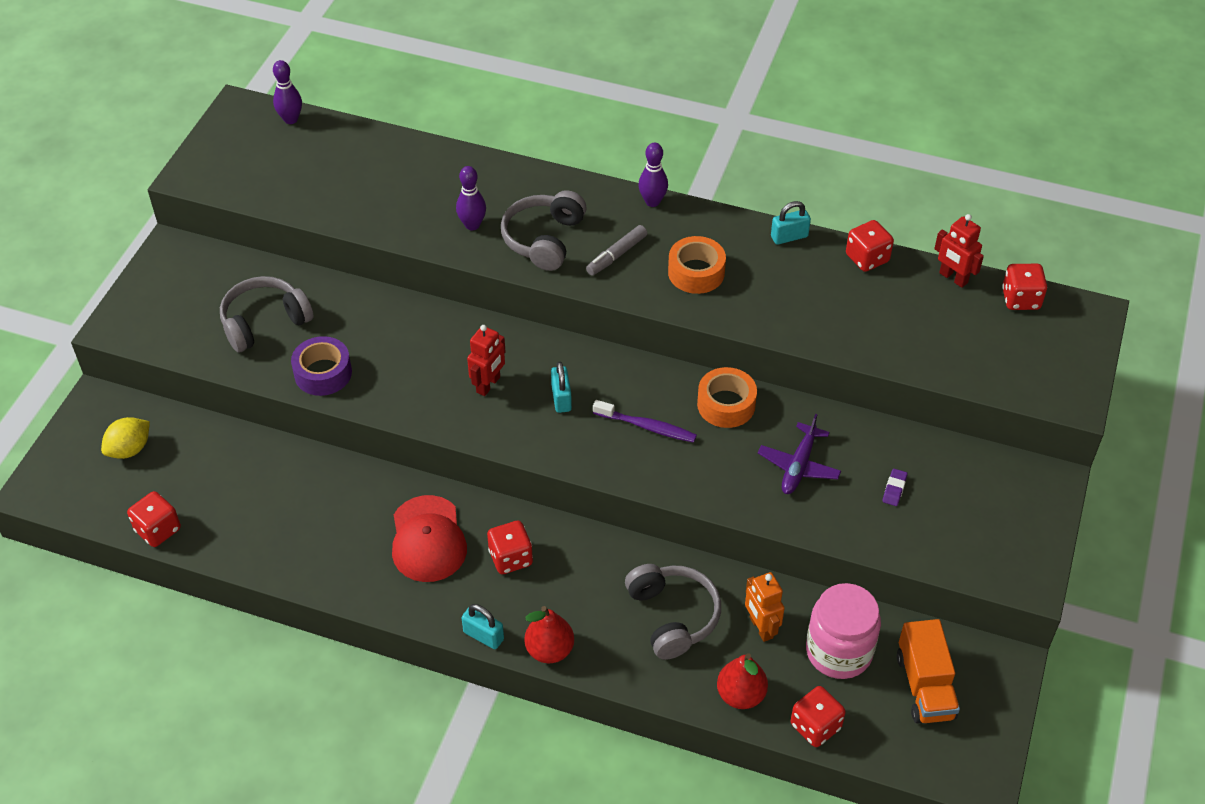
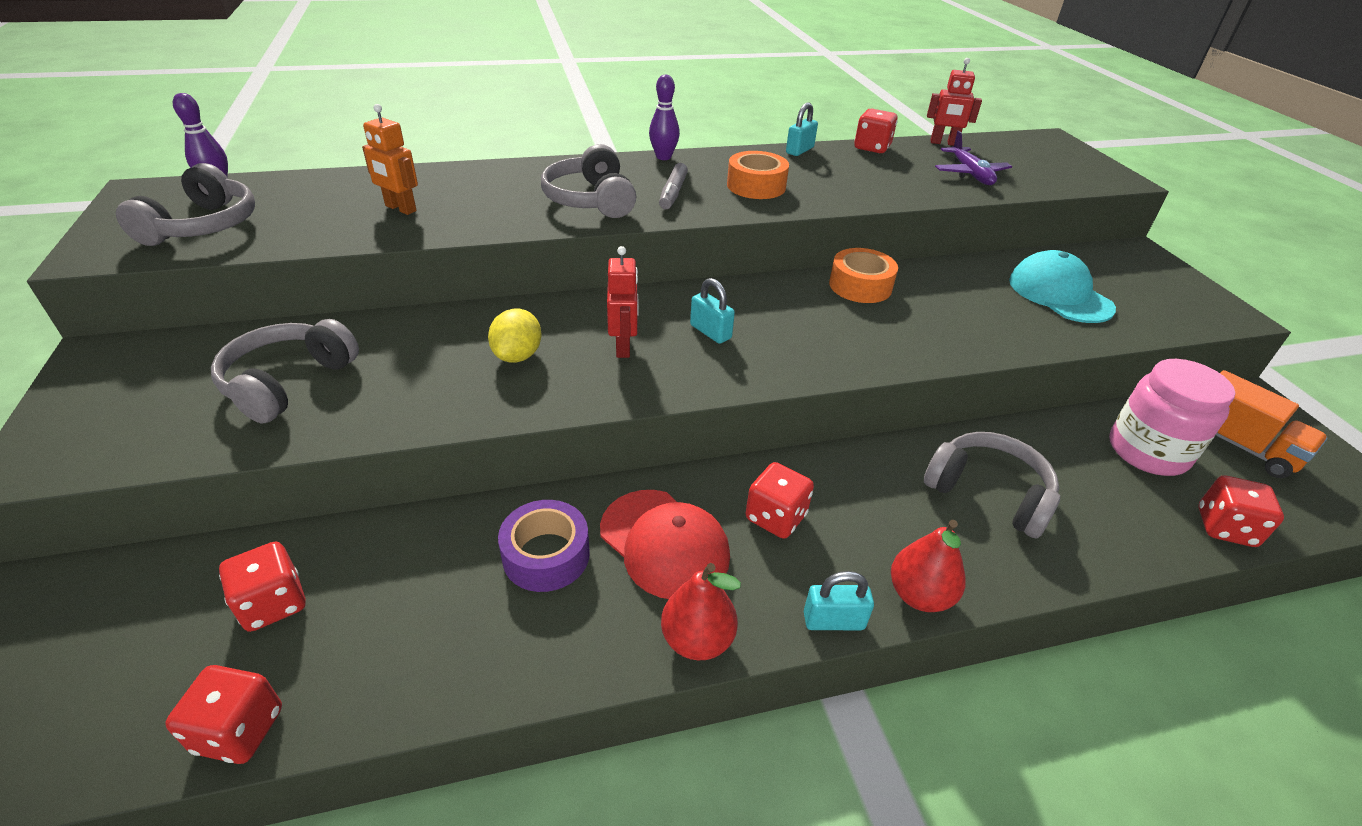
camera: 35 degrees left, 10 degrees down
(130, 449) = (129, 631): yellow lemon -> yellow lemon (518, 355)
(263, 168) = (203, 226): none -> grey headphones
(323, 373) = (409, 404): purple tape -> purple tape (546, 555)
(472, 225) = (505, 208): purple bowling pin -> none
(647, 427) = (815, 324): purple toothbrush -> none
(741, 695) = (1135, 535): red pear -> red pear (697, 640)
(760, 628) = (1068, 464): orange robot -> orange robot (400, 208)
(798, 466) = (972, 305): purple plane -> purple plane (970, 174)
(894, 489) = (1059, 294): purple eraser -> turquoise cap
(1020, 299) = (1001, 142): red dice -> red dice (273, 603)

